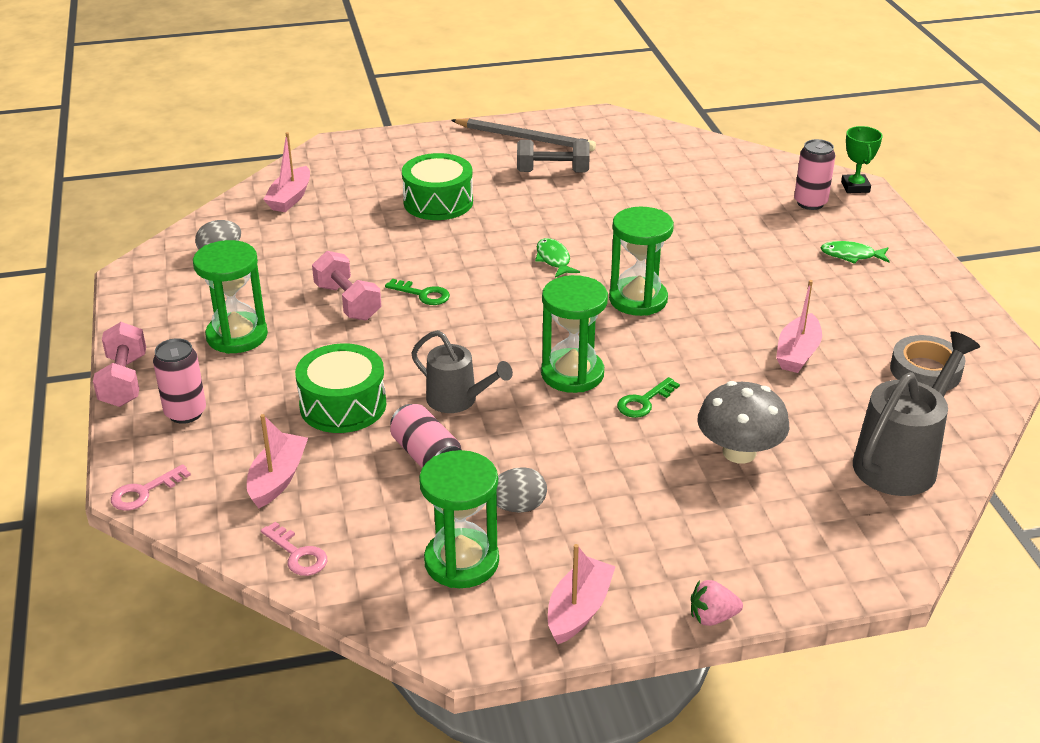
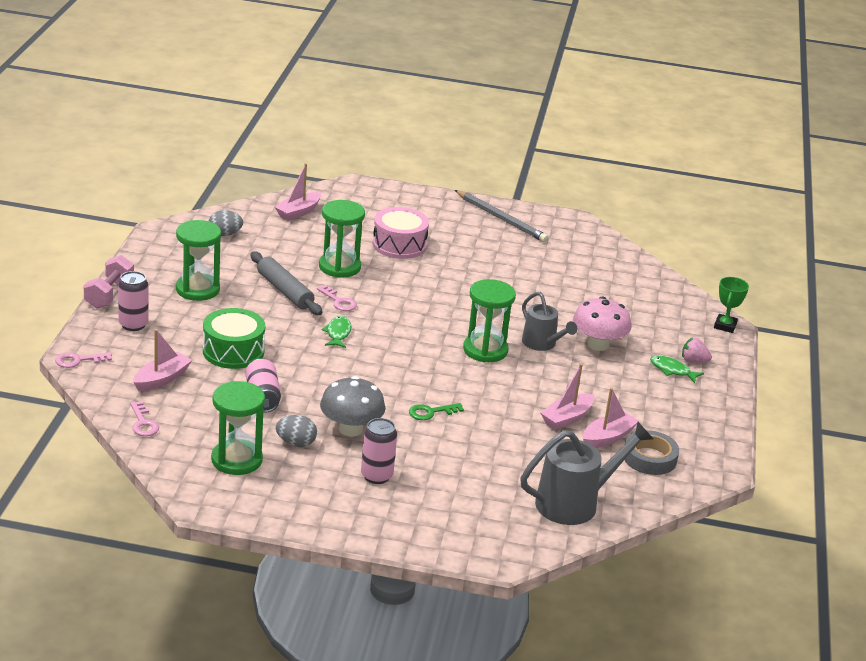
camera: 20 degrees right, 5 degrees down
(348, 302) = (285, 291): pink dumbbell -> grey rolling pin
(423, 294) = (339, 301): green key -> pink key
(438, 202) = (399, 245): green drum -> pink drum
(458, 400) = (309, 372): grey watering can -> grey watering can (542, 344)
(552, 172) = (500, 248): grey dumbbell -> none
(554, 259) = (449, 307): green fish -> green fish (338, 333)
(572, 374) = (398, 381): green hourglass -> green hourglass (339, 267)
(579, 610) = (286, 508): pink boat -> pink boat (607, 437)
(712, 617) = (364, 540): pink strawberry -> pink strawberry (693, 361)
(739, 452) = (467, 461): grey mushroom -> grey mushroom (351, 429)
(750, 251) = (598, 344): none -> pink mushroom
(810, 203) = (677, 326): pink can -> pink can (376, 476)

